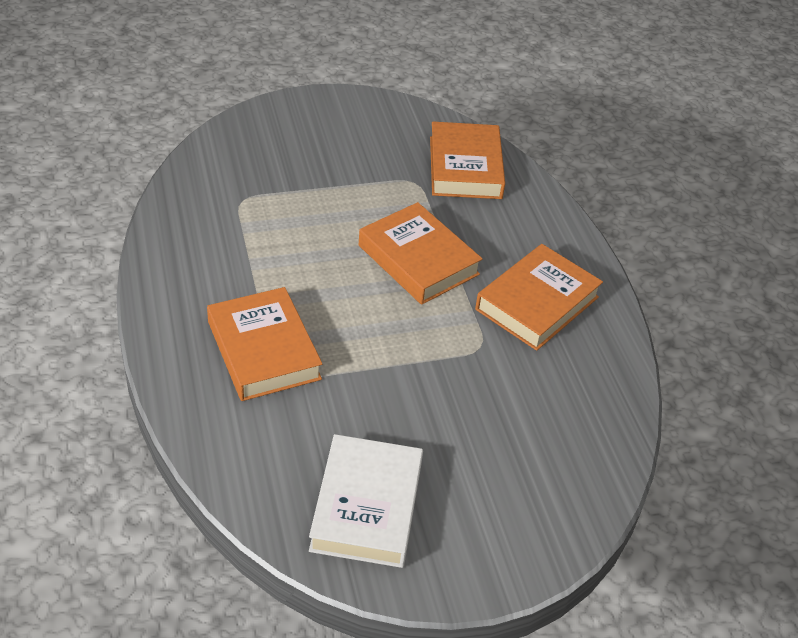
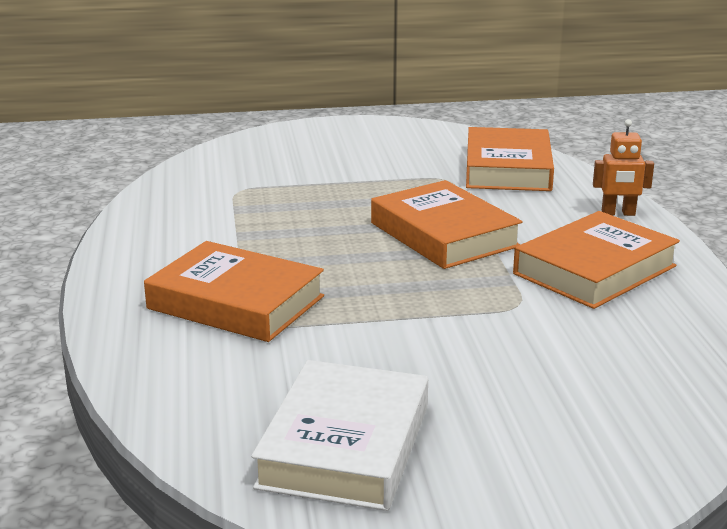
camera: 10 degrees right, 20 degrees down
(264, 350) = (236, 302): orange book -> orange book turned 45 degrees counterclockwise
(555, 229) = (618, 213): none -> orange robot

